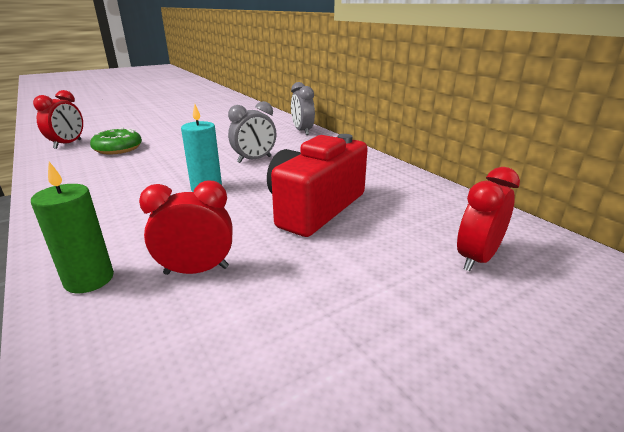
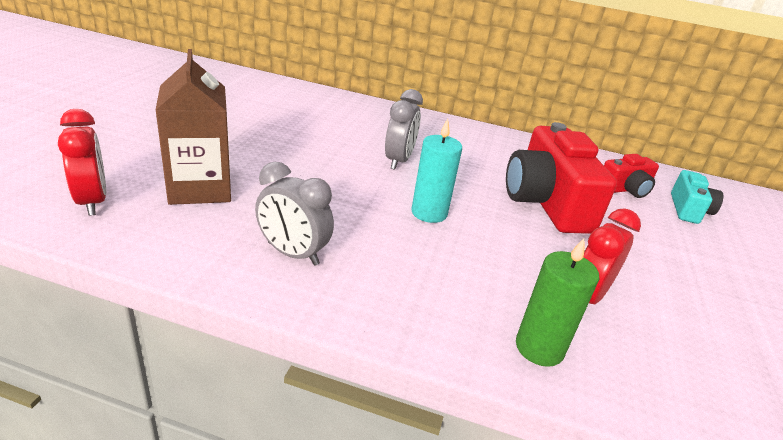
camera: 45 degrees left, 5 degrees up
(118, 149) = (200, 188): green donut -> brown carton
(302, 131) = (368, 107): grey clock -> grey clock (293, 254)
(427, 222) = (625, 189): none -> red camera
(476, 258) = (688, 210): red clock -> turquoise camera

